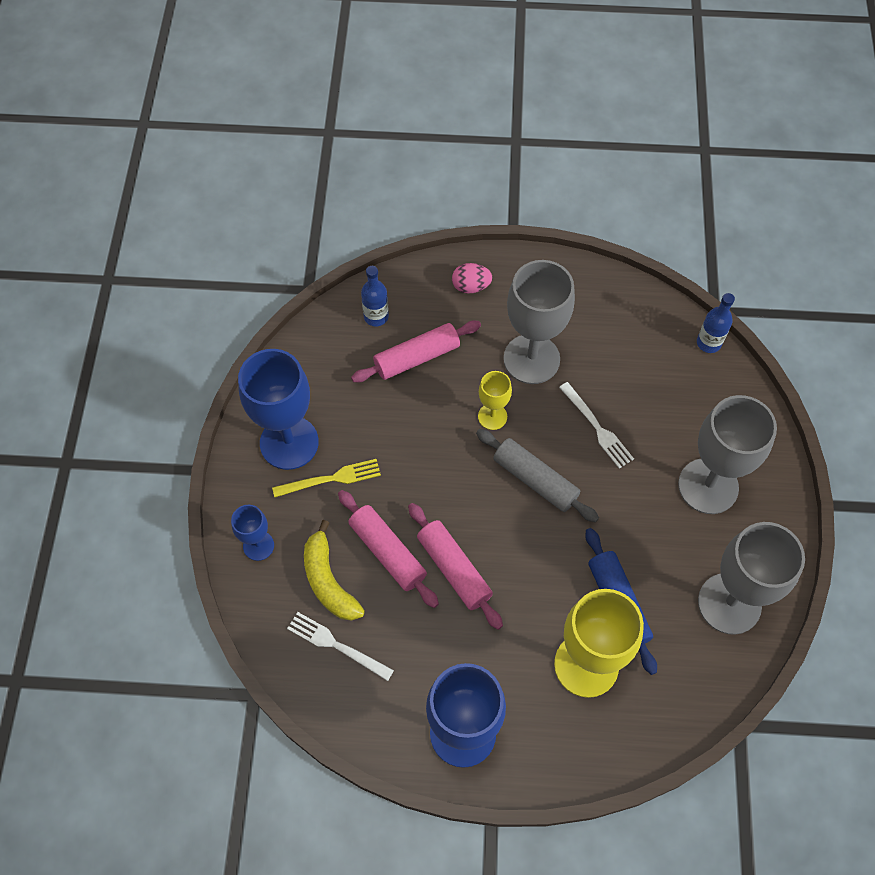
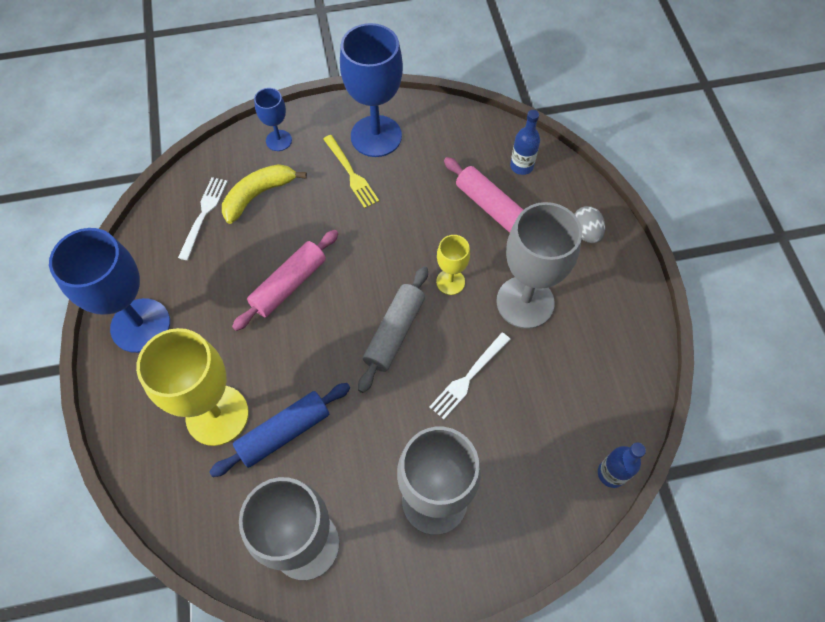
camera: 75 degrees right, 0 degrees up
(387, 552) = (293, 231): pink rolling pin -> none
(471, 286) = (585, 233): pink egg -> grey egg

